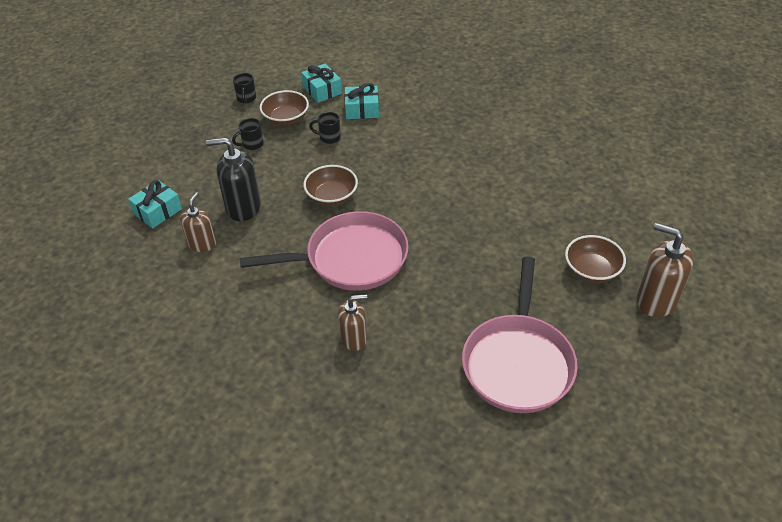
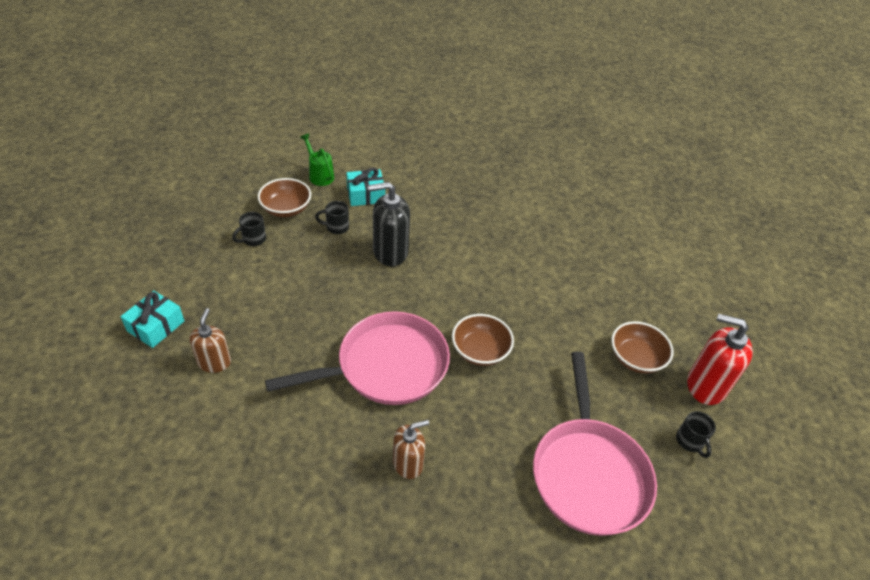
camera: 15 degrees left, 0 degrees up
(243, 207) = (255, 314): black soap dispenser -> black soap dispenser (390, 252)
(246, 98) = (238, 187): black mug -> black mug (690, 441)
(322, 90) = (319, 175): turquoise gift -> green watering can
(332, 197) = (352, 295): brown bowl -> brown bowl (480, 351)
(656, 300) = (705, 385): brown soap dispenser -> red soap dispenser

